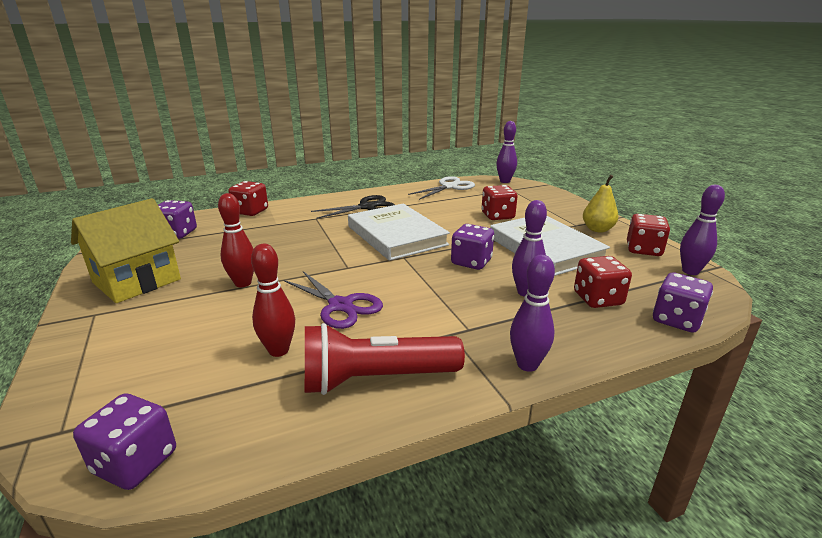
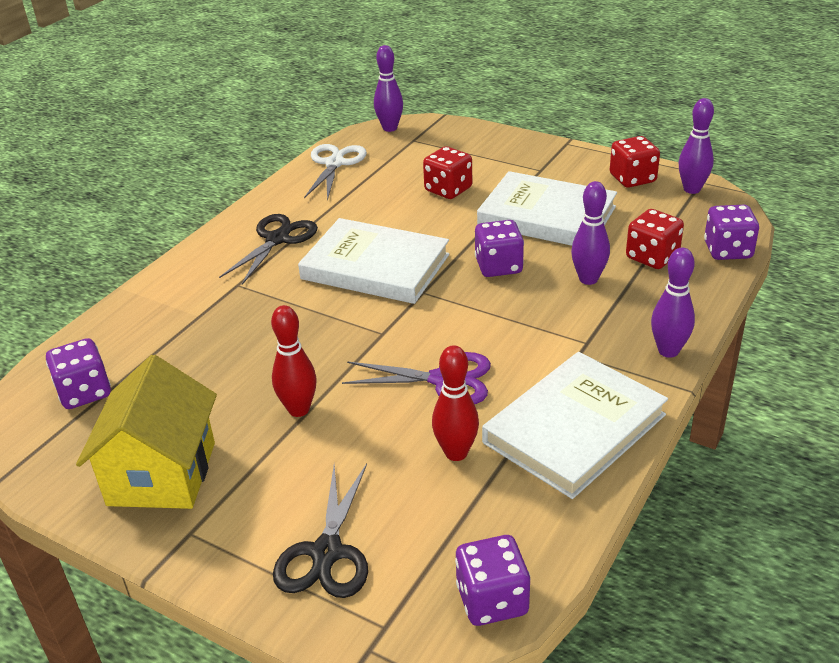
camera: 35 degrees left, 10 degrees up
(120, 364) = (327, 553): none -> black scissors
(250, 211) = (128, 313): red dice -> none
(375, 379) = (574, 429): red flashlight -> white book
(597, 229) = (567, 168): yellow pear -> none

